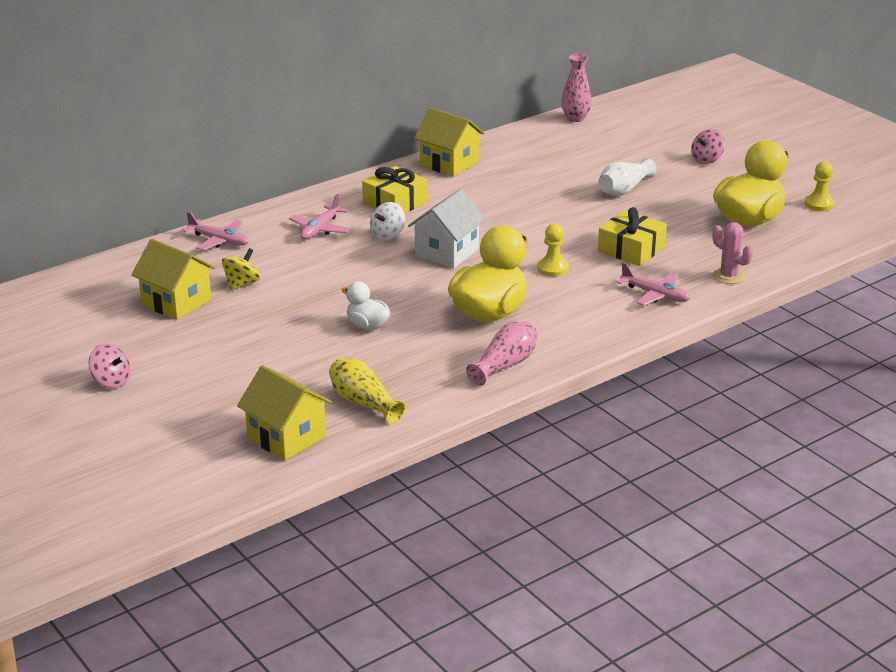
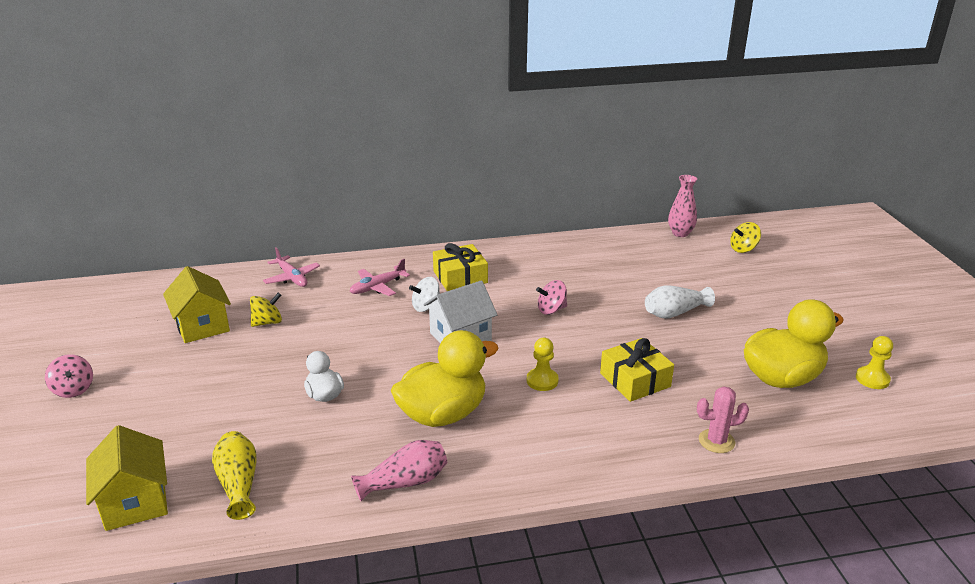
camera: 25 degrees right, 0 degrees up
(449, 163) = (536, 251): yellow house -> none
(645, 121) = (743, 249): none -> yellow spinning top
(655, 295) = (621, 441): pink plane -> none
(706, 160) = (779, 300): pink spinning top -> pink spinning top (551, 310)
(729, 276) = (716, 441): pink cactus -> pink cactus turned 75 degrees counterclockwise

